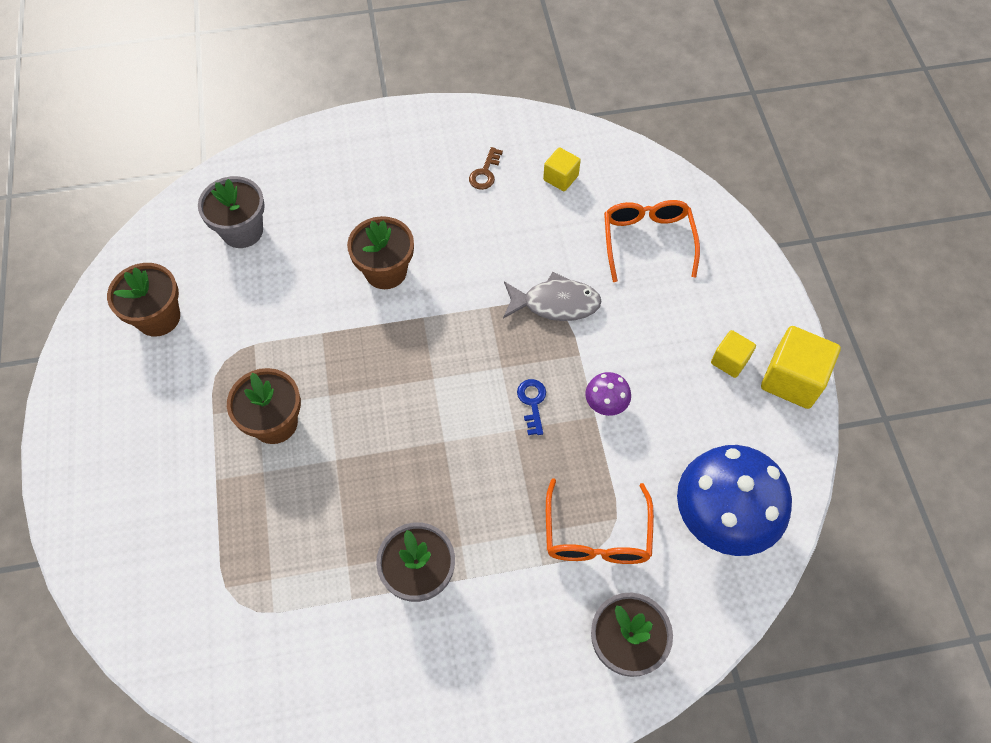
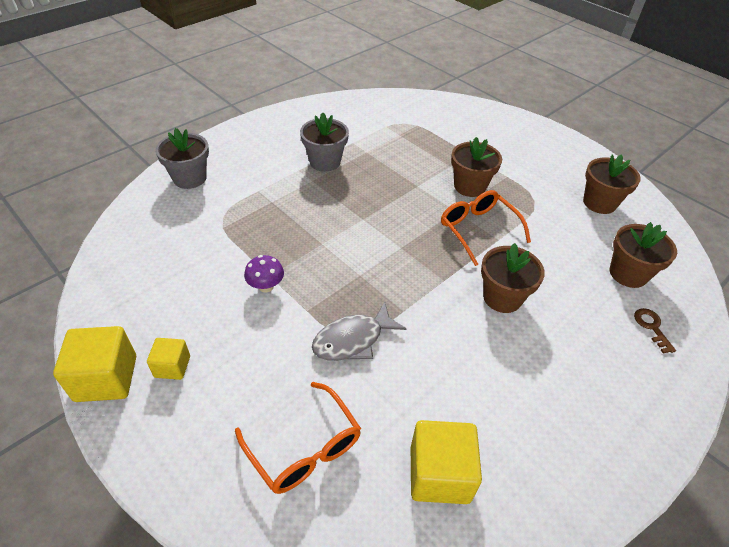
camera: 145 degrees right, 15 degrees down
(242, 231) = (628, 273): grey flower pot -> brown flower pot
(485, 173) = (514, 433): brown key -> brown key (651, 327)
(532, 402) = (321, 263): blue key -> none
(560, 178) = (439, 474): yellow cube -> yellow cube, size x1.75
(597, 535) = (231, 215): orange glasses -> orange glasses (478, 229)
(721, 518) = (146, 256): blue mushroom -> none

